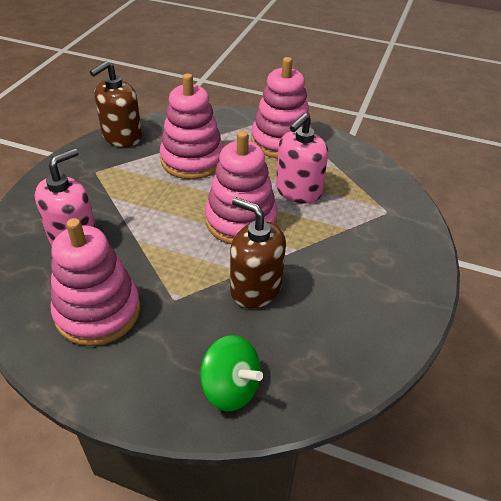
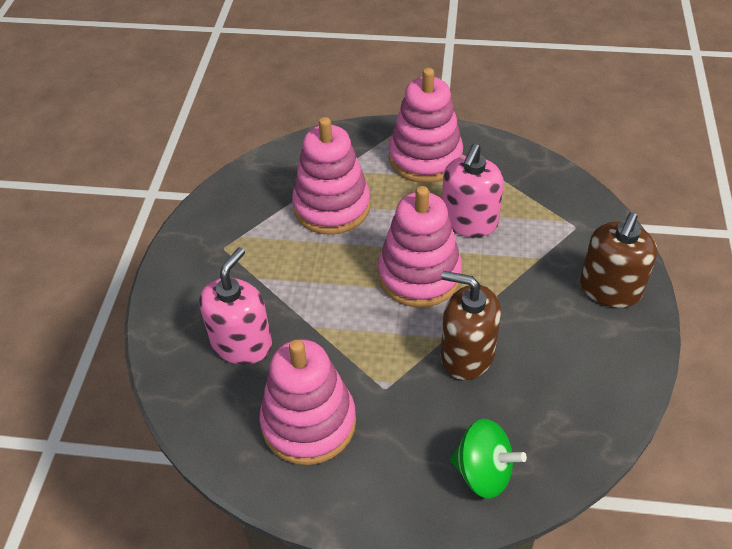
camera: 10 degrees left, 5 degrees up
(122, 137) = (233, 192): brown soap dispenser -> brown soap dispenser (610, 289)

